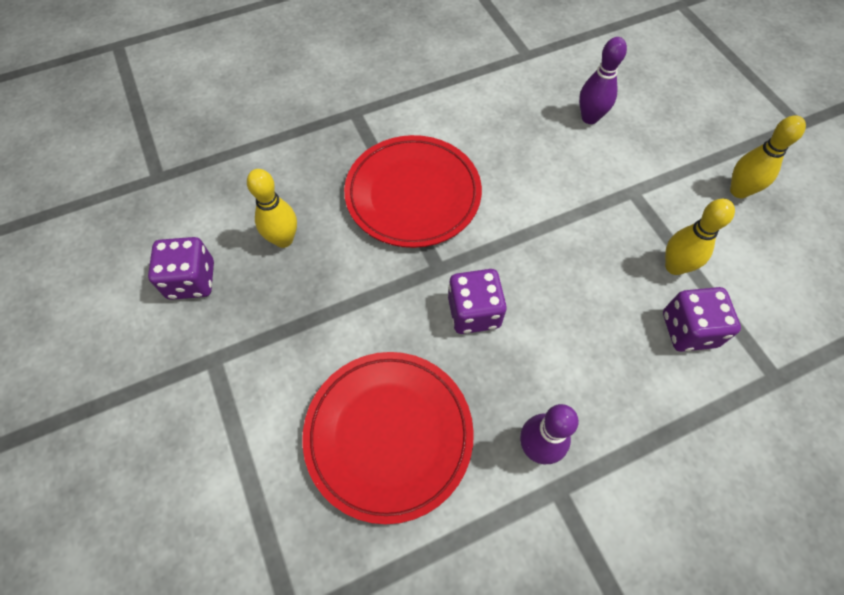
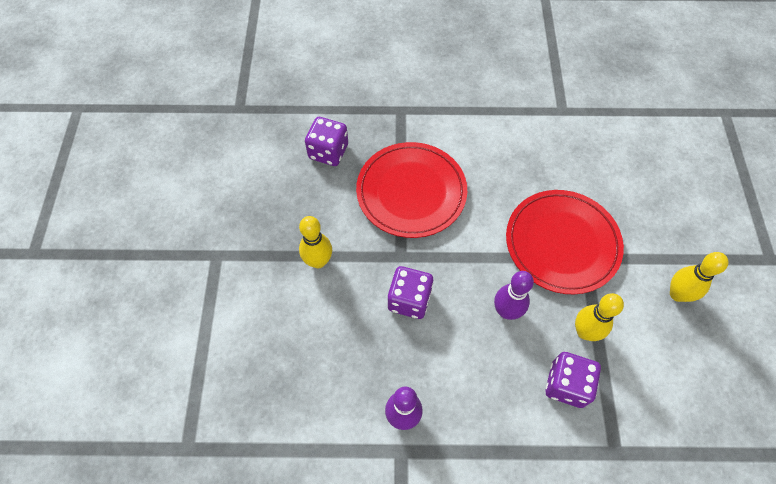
camera: 25 degrees right, 0 degrees up
(191, 280) = (228, 194): purple dice -> purple dice (328, 152)
(283, 239) = (302, 189): yellow bowling pin -> yellow bowling pin (318, 261)
(388, 435) = (305, 359): red plate -> red plate (562, 243)
(589, 118) = (585, 184): purple bowling pin -> purple bowling pin (506, 311)

